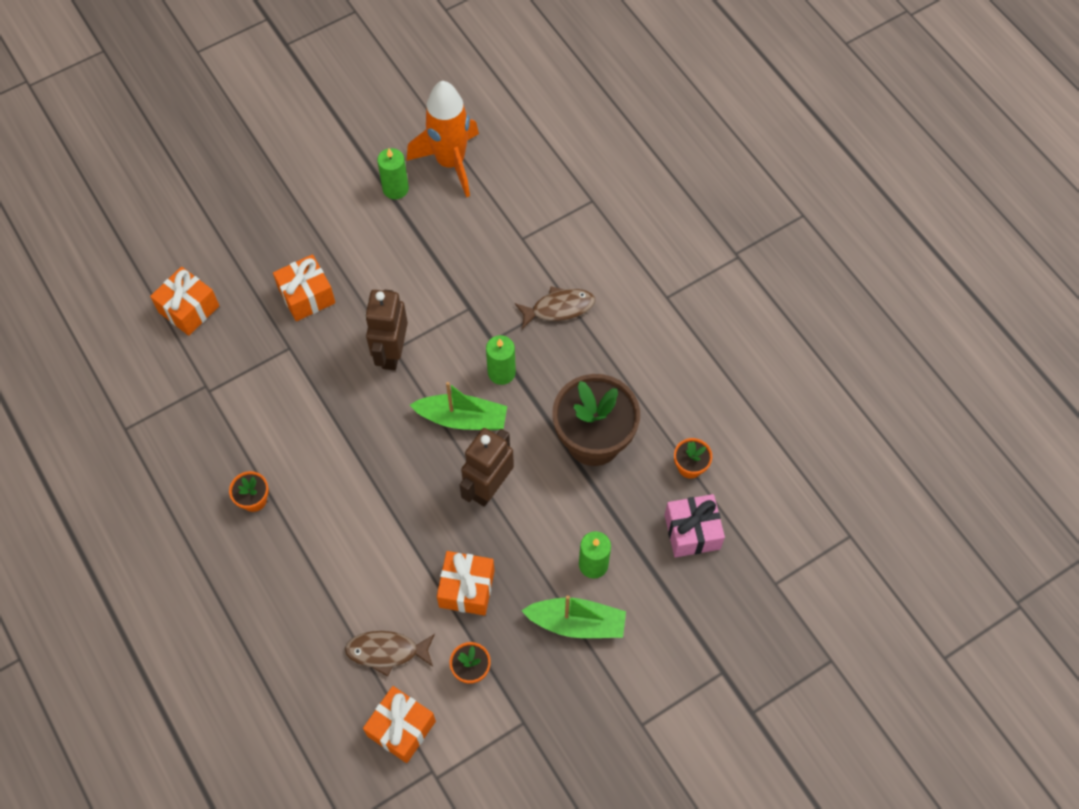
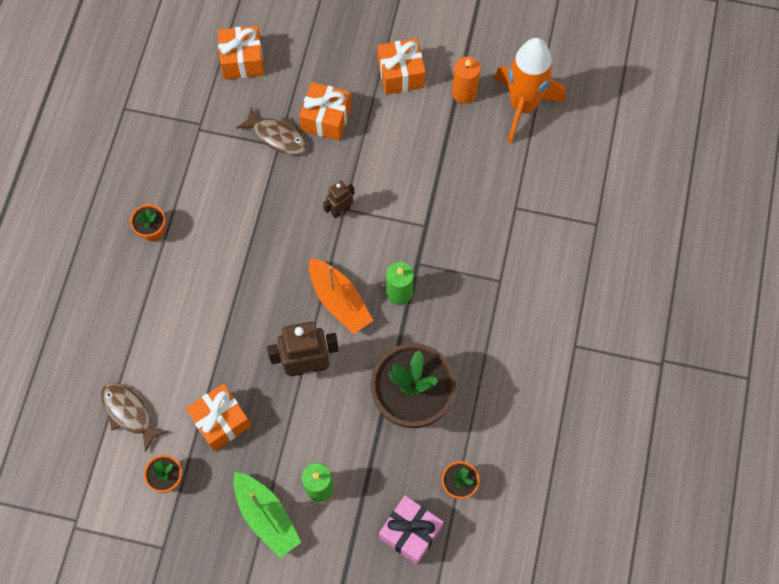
camera: 45 degrees right, 5 degrees up
(391, 353) = (340, 210): brown robot -> brown robot, size x0.54
(395, 189) = (464, 93): green candle -> orange candle
(401, 728) = (86, 473): orange gift -> orange gift (401, 74)
(462, 418) = (339, 301): green boat -> orange boat
(559, 308) = (488, 283): brown fish -> brown fish (277, 136)

